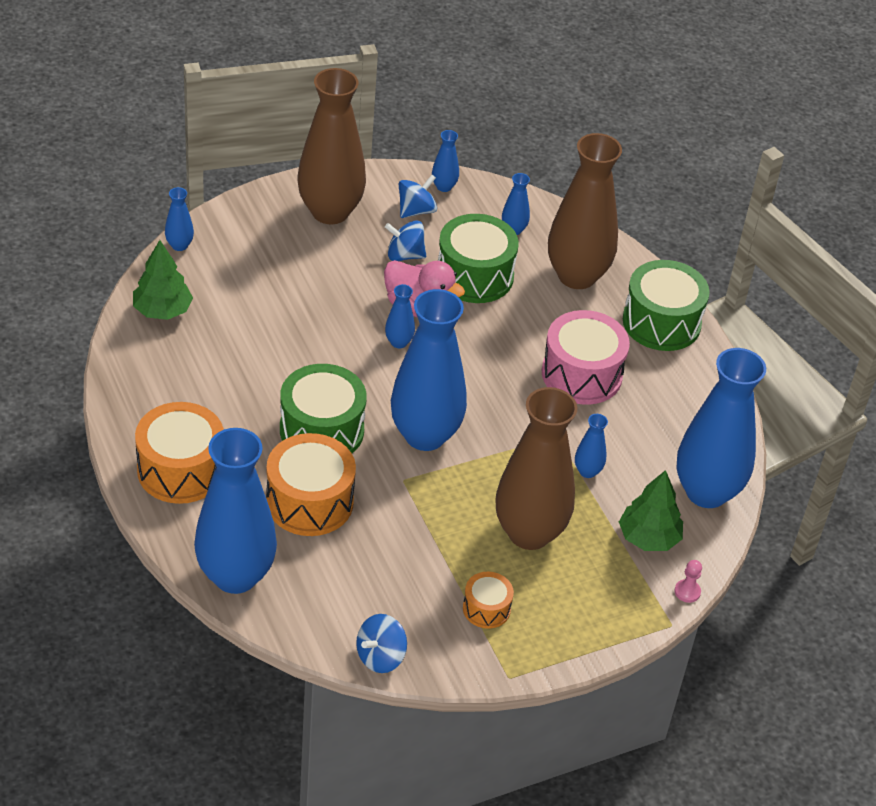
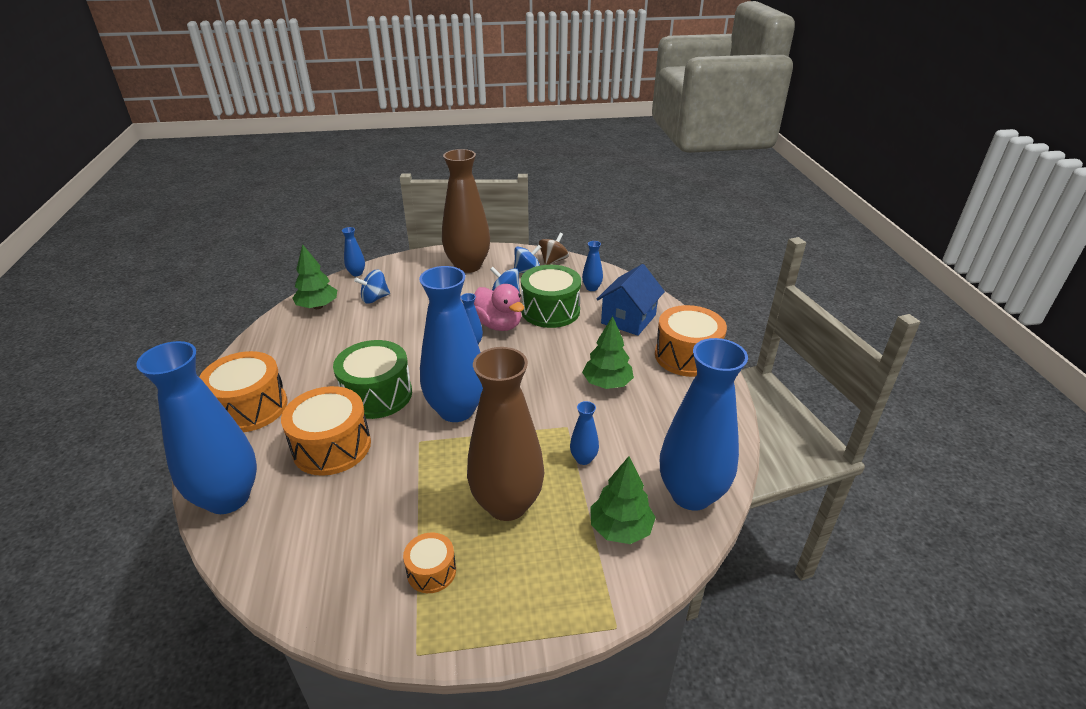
camera: 20 degrees right, 10 degrees down
(380, 657) = (302, 602): blue spinning top -> blue spinning top (375, 298)
(444, 187) = (553, 261): blue vase -> brown spinning top
(576, 276) = (628, 319): brown vase -> blue house
(581, 374) = (607, 383): pink drum -> green tree
(661, 322) = (687, 356): green drum -> orange drum
(687, 592) = (644, 592): pink pawn -> none

